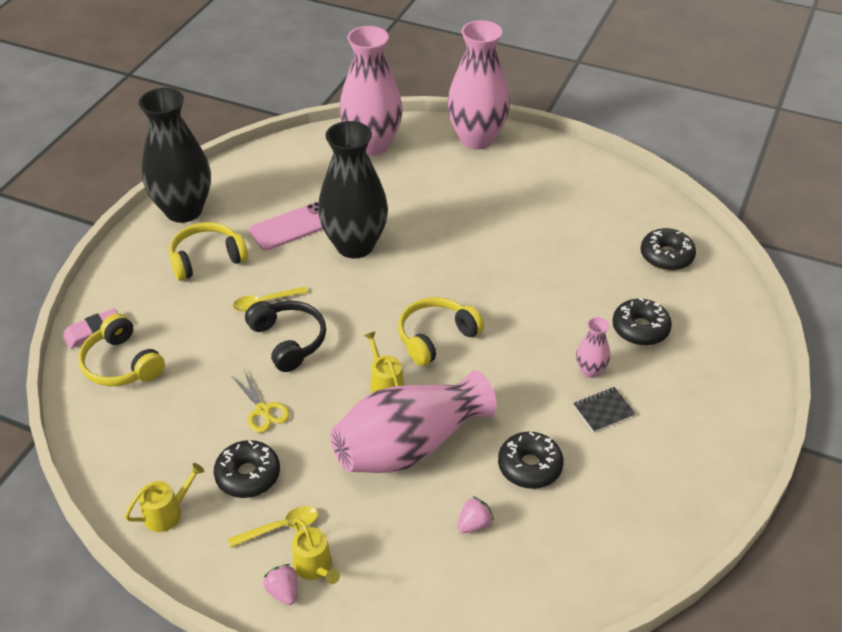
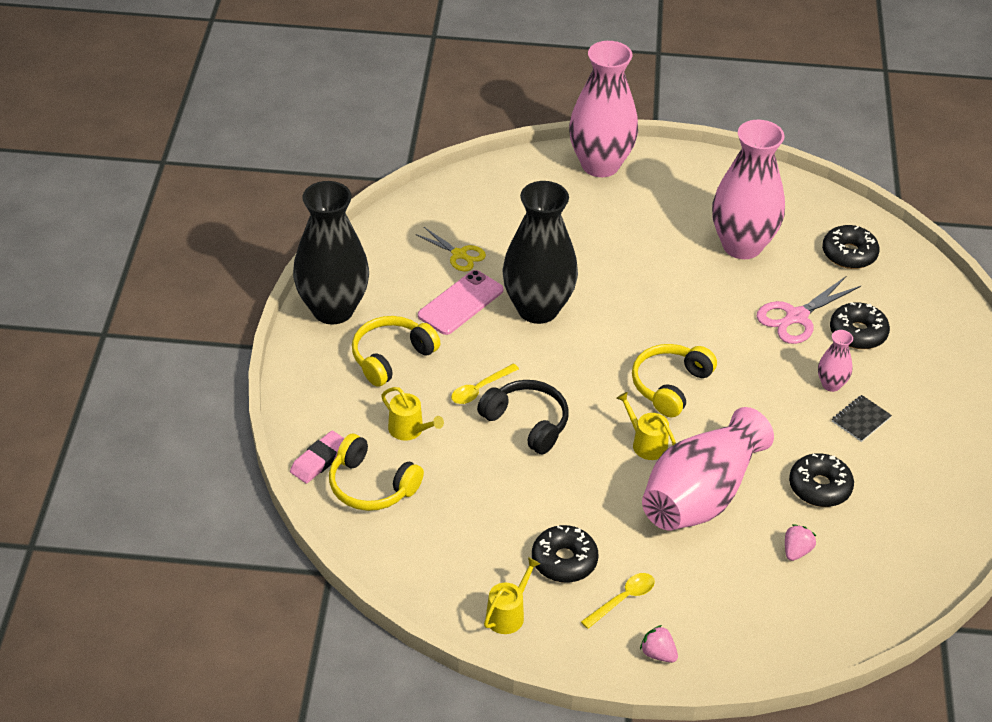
camera: 20 degrees left, 0 degrees up
(263, 411) = (543, 497): yellow scissors -> yellow scissors (459, 255)
(315, 567) = (674, 625): yellow watering can -> yellow watering can (409, 430)
(372, 145) = (493, 194): pink vase -> pink vase (742, 246)
(587, 302) = (796, 317): none -> pink scissors

